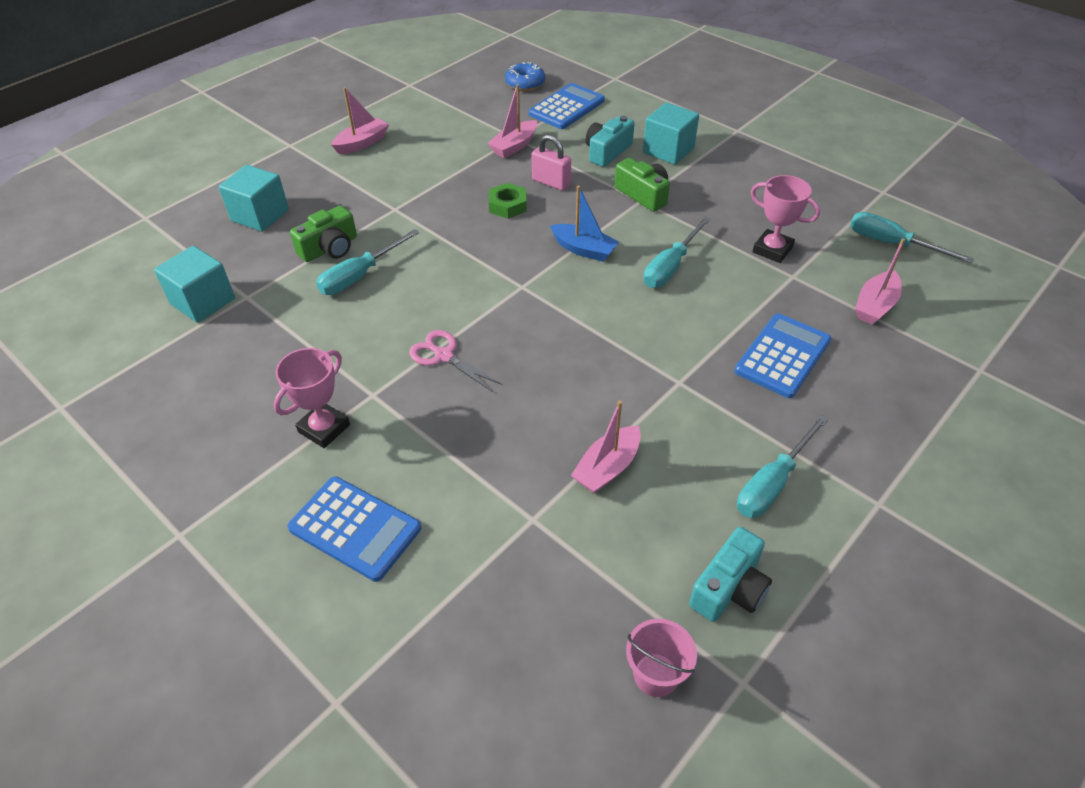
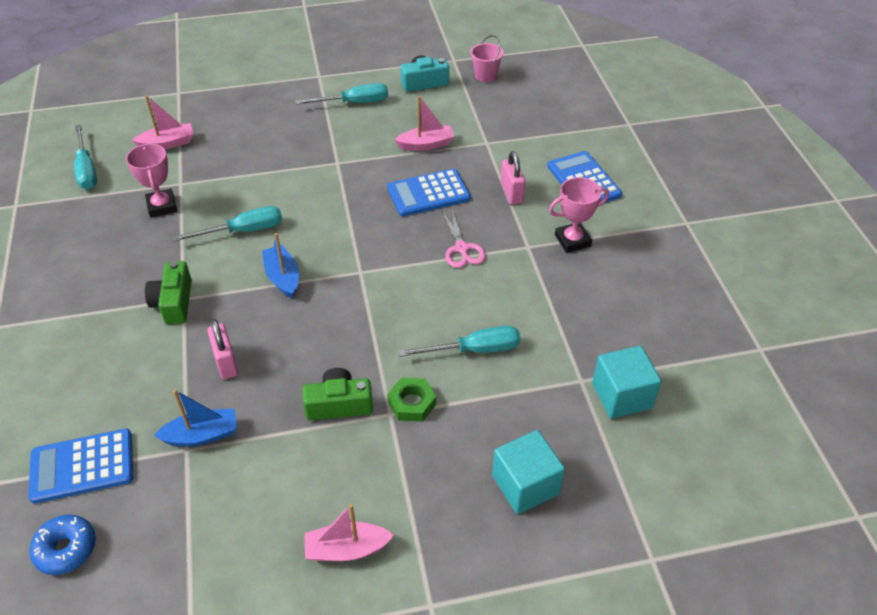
camera: 145 degrees left, 0 degrees up
(330, 248) = (481, 397): green camera -> green camera (339, 404)
(439, 454) = (511, 193): none -> pink padlock
(507, 205) = (290, 357): green nut -> green nut (412, 403)
(514, 146) = (202, 435): pink boat -> blue boat
(607, 151) = (133, 371): turquoise camera -> none
(668, 150) = (85, 339): turquoise cube -> none
(783, 356) = (262, 146): blue calculator -> blue calculator (428, 193)

